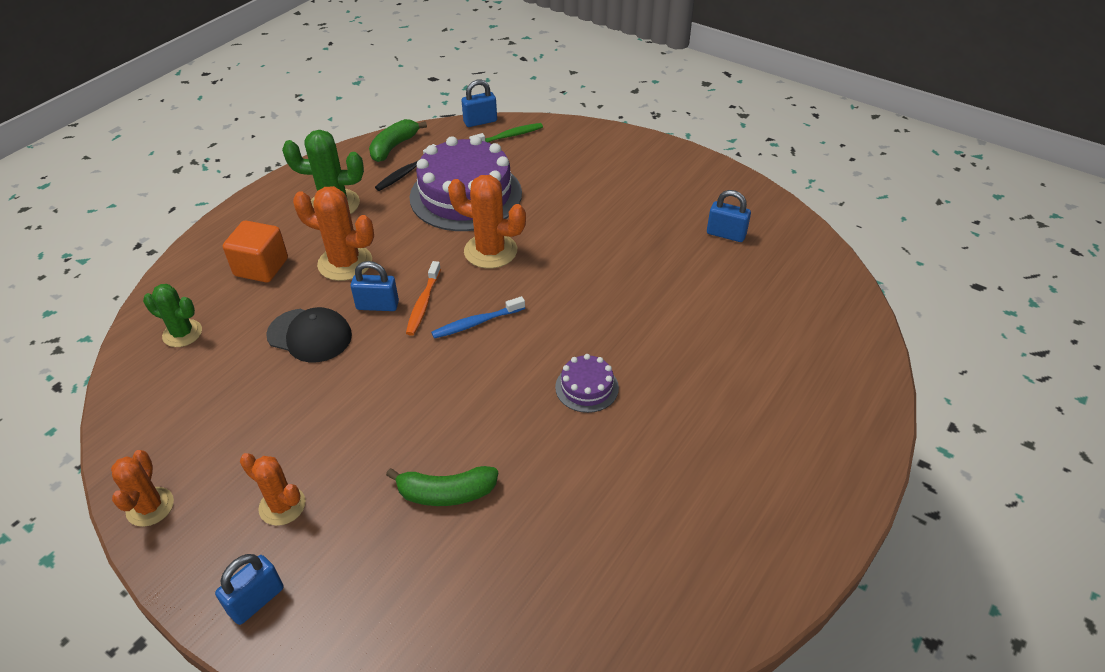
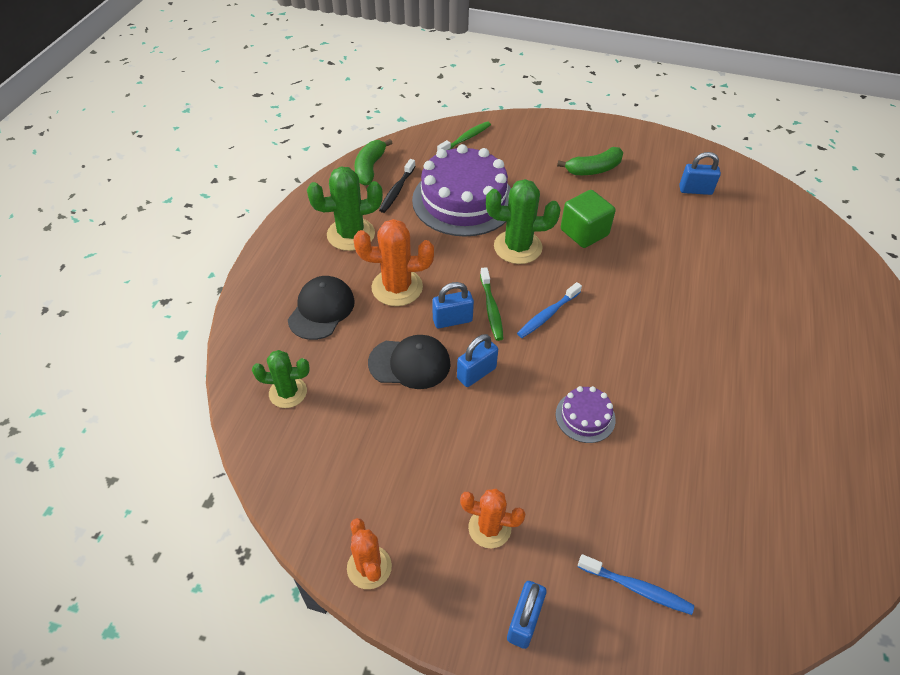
camera: 20 degrees left, 5 degrees up
(261, 267) = (321, 310): orange cube -> black cap
(387, 606) = (637, 588): none -> blue toothbrush
(423, 304) = (491, 309): orange toothbrush -> green toothbrush
(446, 493) = (620, 473): green banana -> green banana (593, 169)
(480, 121) = (432, 130): blue padlock -> blue padlock (476, 373)
(490, 251) = (517, 247): orange cactus -> green cactus
(570, 251) = (584, 232): none -> green cube
(587, 387) = (672, 348): purple cake -> purple cake (585, 417)

